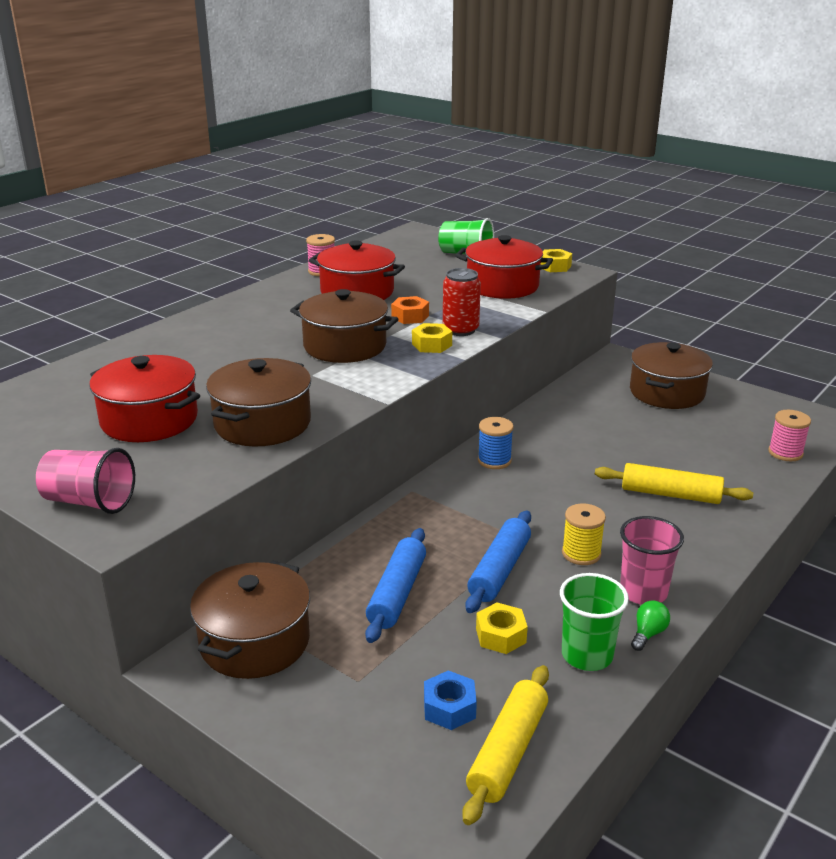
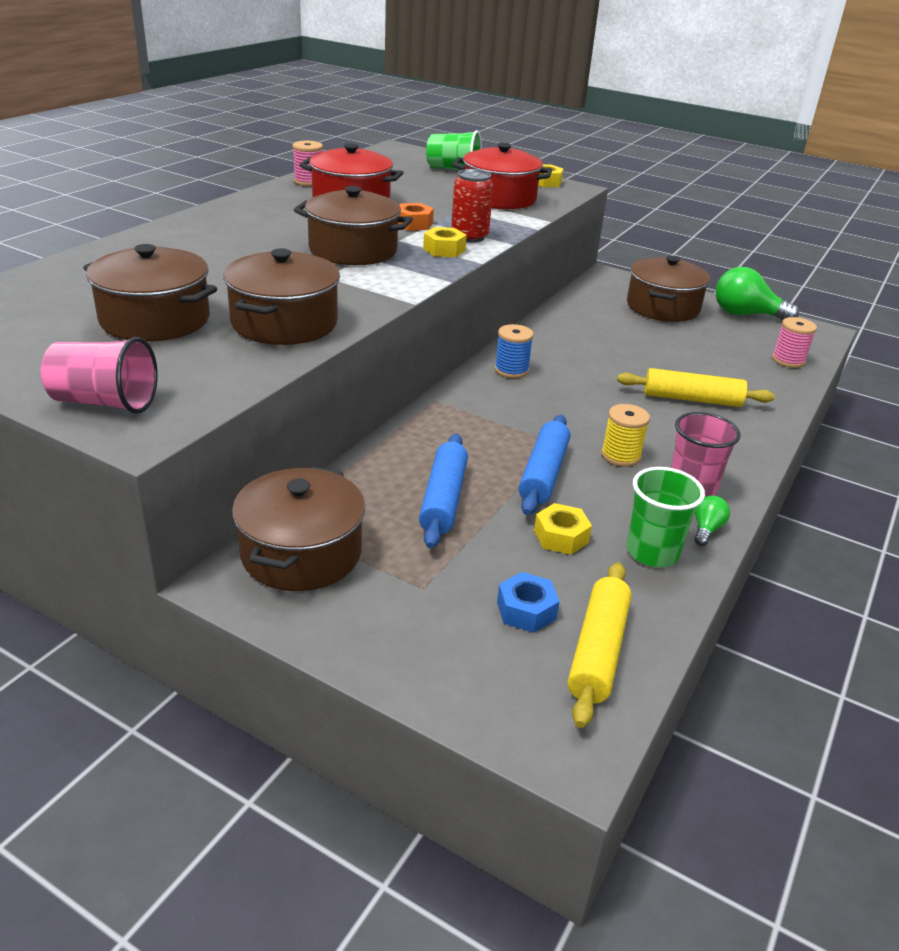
camera: 10 degrees left, 5 degrees up
(149, 420) = (155, 320): red pot -> brown pot
(753, 401) = (745, 314): none -> green light bulb

